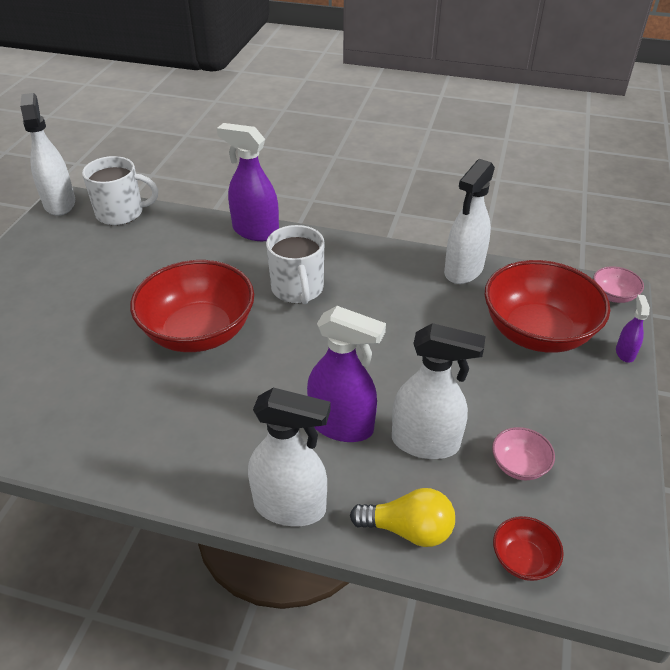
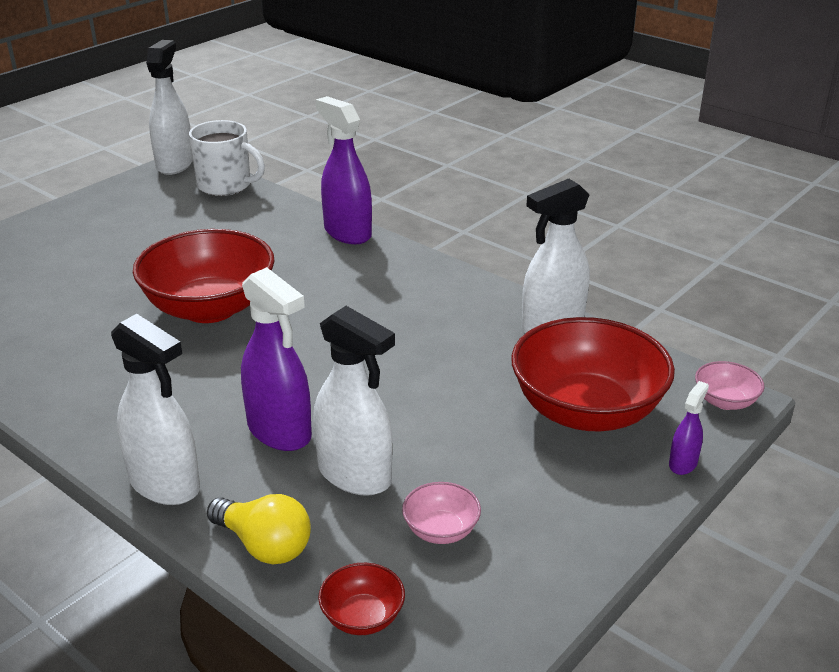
camera: 25 degrees right, 10 degrees down
(297, 289) = (345, 296): white mug -> none

